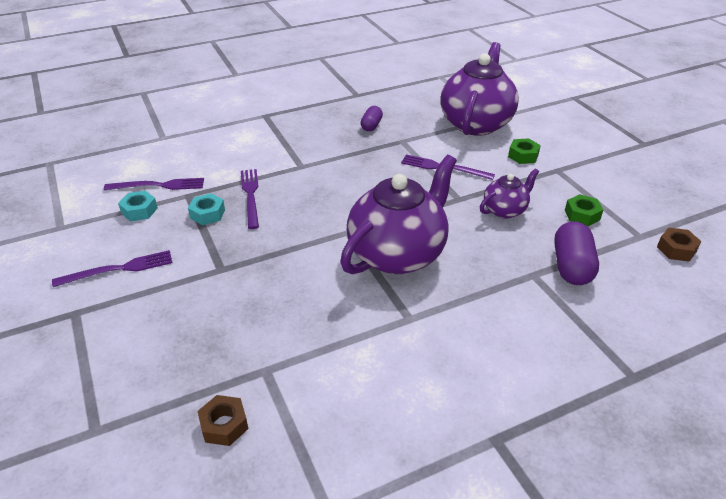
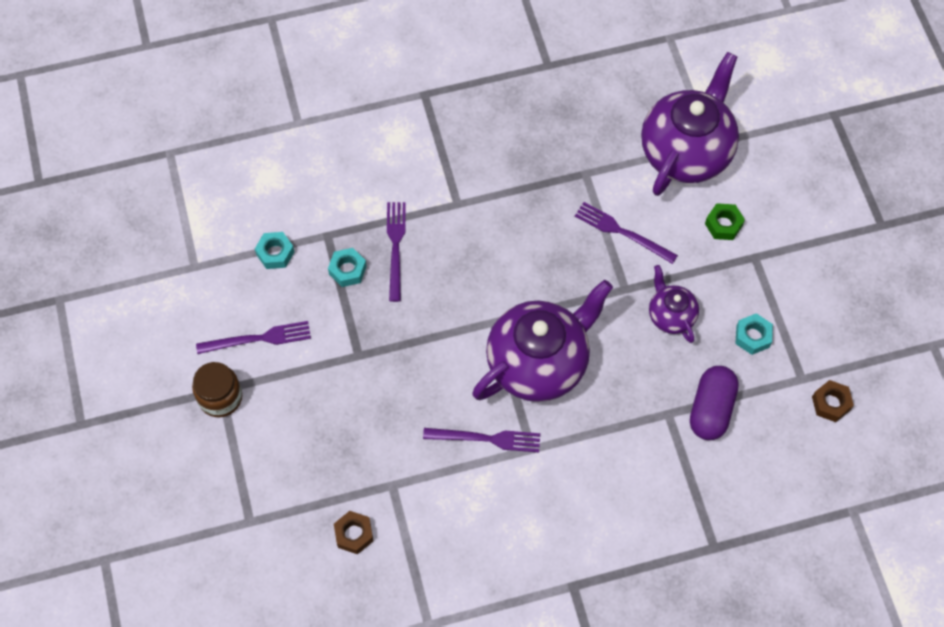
camera: 10 degrees right, 25 degrees up
(73, 319) = (220, 397): none -> brown jar
(158, 185) = (295, 213): purple fork -> purple fork (486, 439)
(371, 126) = (554, 136): purple capsule -> none
(505, 210) = (670, 315): purple teapot -> purple teapot turned 90 degrees counterclockwise
(582, 215) = (752, 336): green nut -> turquoise nut

